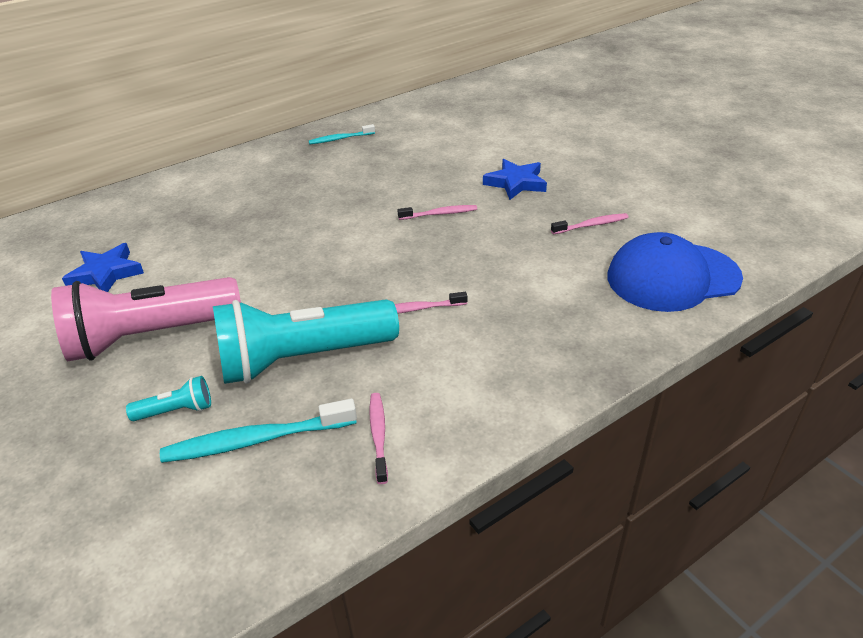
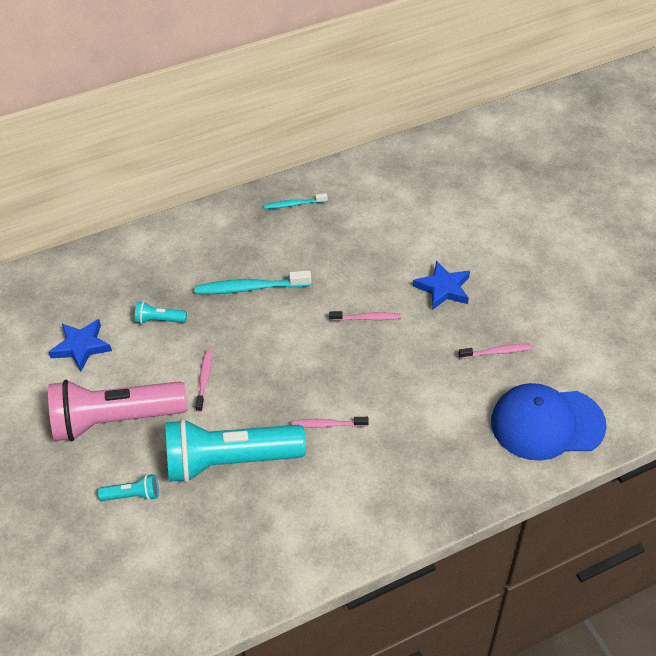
camera: 10 degrees right, 10 degrees up
(201, 240) = (159, 320): none -> turquoise flashlight
(256, 440) = (188, 531): turquoise toothbrush -> turquoise toothbrush (250, 288)
(378, 436) = (276, 542): pink toothbrush -> pink toothbrush (204, 380)

